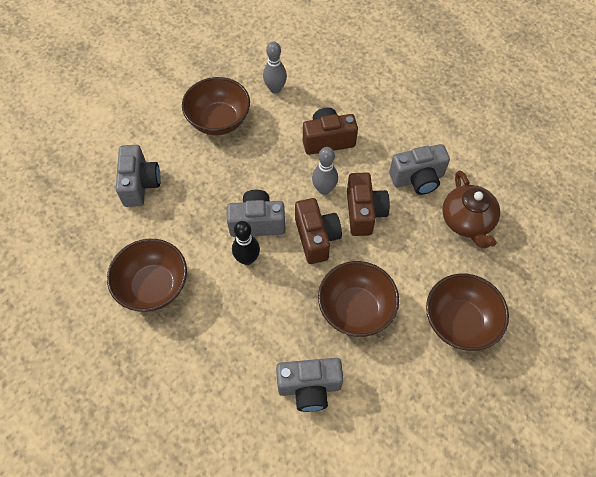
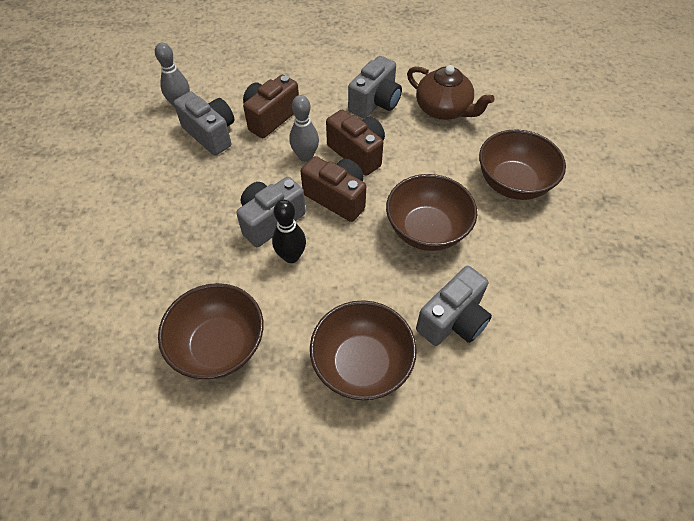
camera: 40 degrees left, 5 degrees down
(140, 184) = (114, 264): grey camera -> grey camera (211, 134)
(219, 121) = (148, 161): brown bowl -> brown bowl (362, 364)

